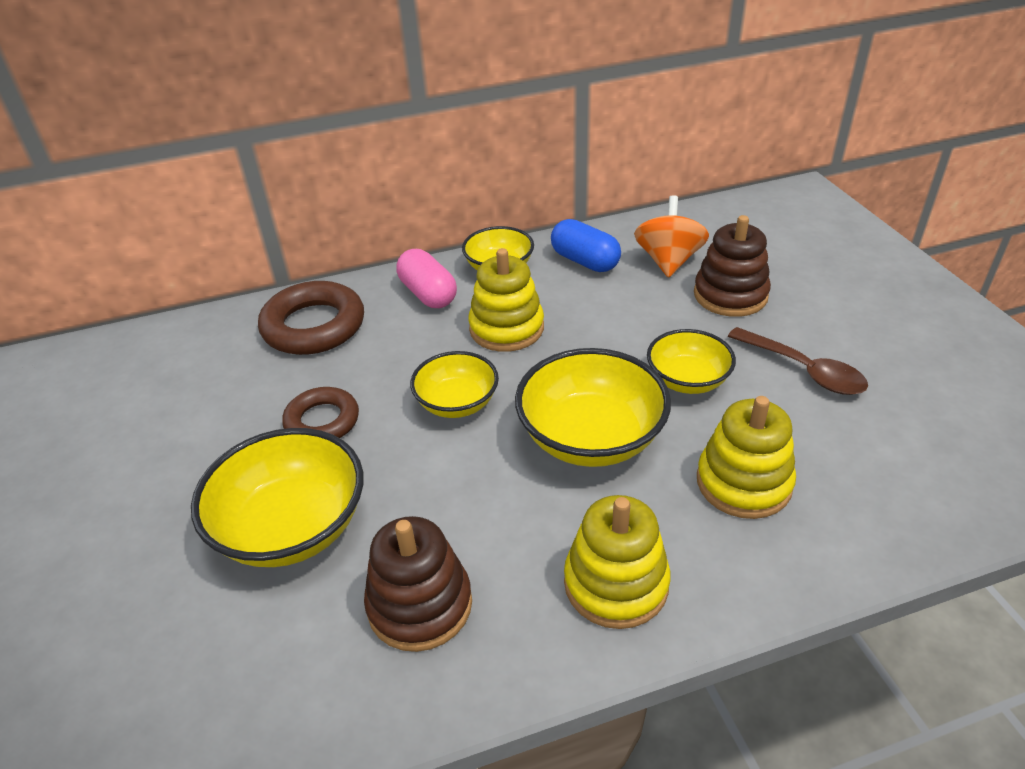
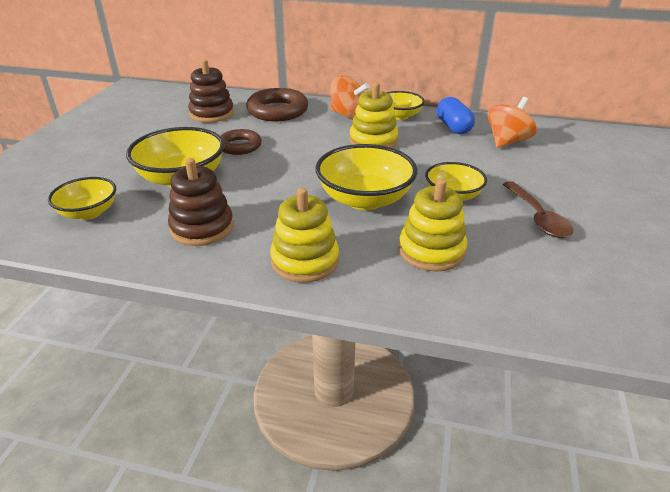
camera: 30 degrees right, 5 degrees down
(428, 294) = (348, 115): pink capsule -> orange spinning top
(457, 403) = (311, 161): yellow bowl -> yellow bowl (89, 212)
(730, 295) = (530, 168): brown stacking toy -> brown stacking toy (212, 114)

